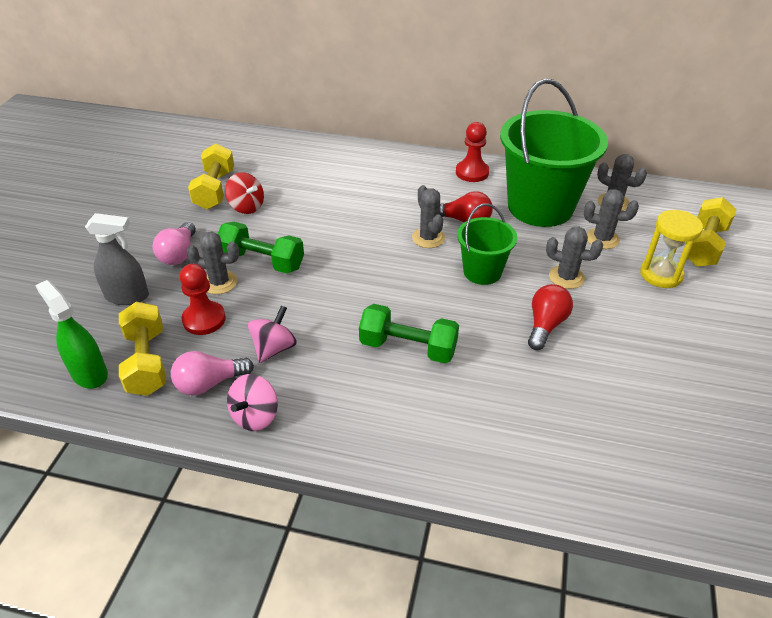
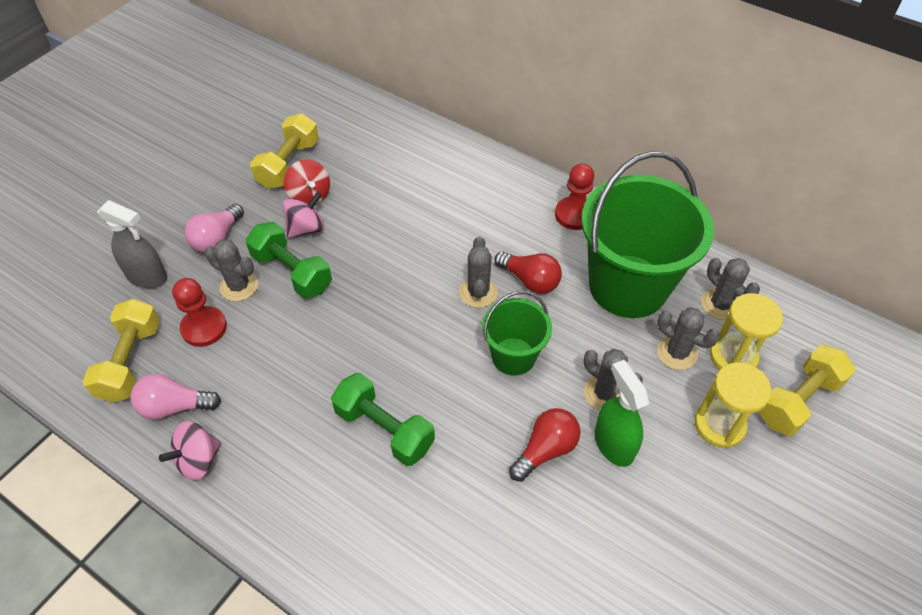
camera: 20 degrees right, 10 degrees up
(89, 373) = (75, 358): green spray bottle -> green spray bottle (613, 444)
(274, 348) = (253, 385): pink spinning top -> pink spinning top (306, 228)
(642, 231) = (733, 356): none -> yellow hourglass

